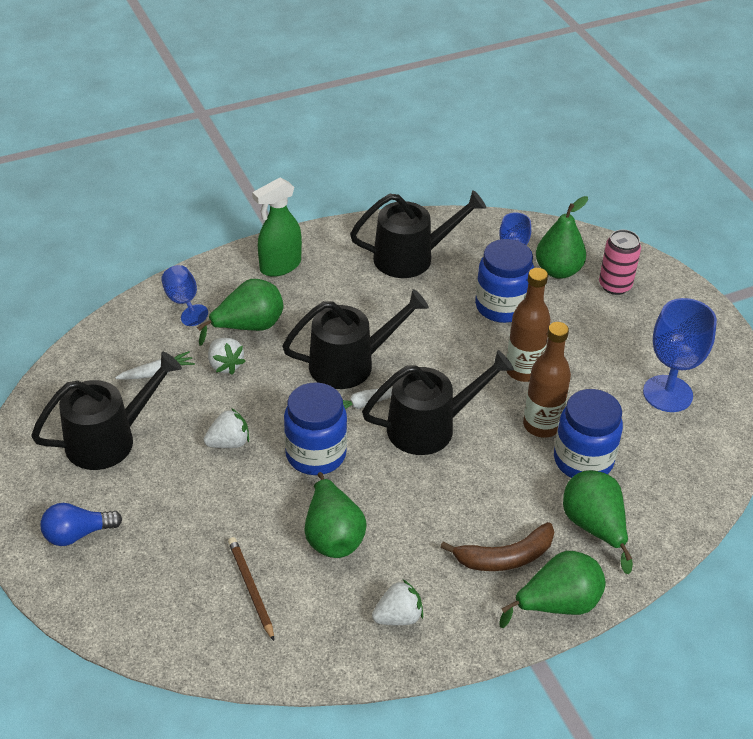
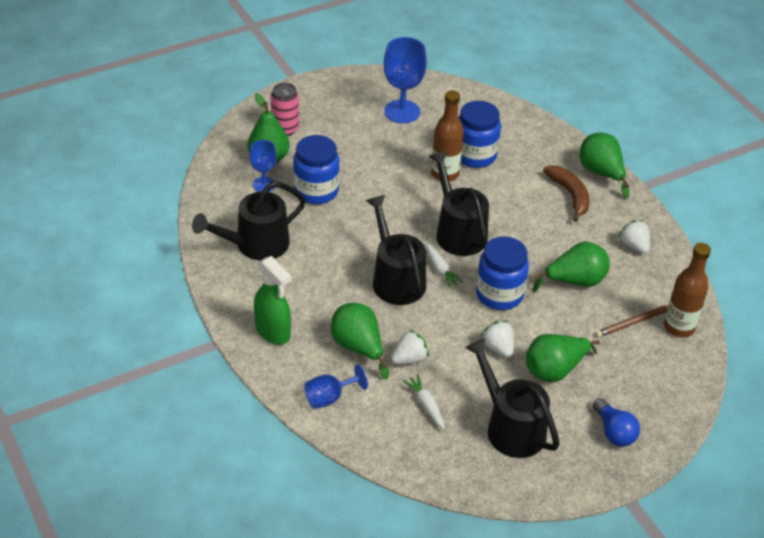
camera: 95 degrees left, 0 degrees up
(411, 257) = (256, 245): black watering can -> black watering can turned 105 degrees counterclockwise
(523, 371) = (389, 181): brown bottle -> brown bottle (679, 327)
(594, 527) = (533, 154): green pear -> green pear (555, 370)

